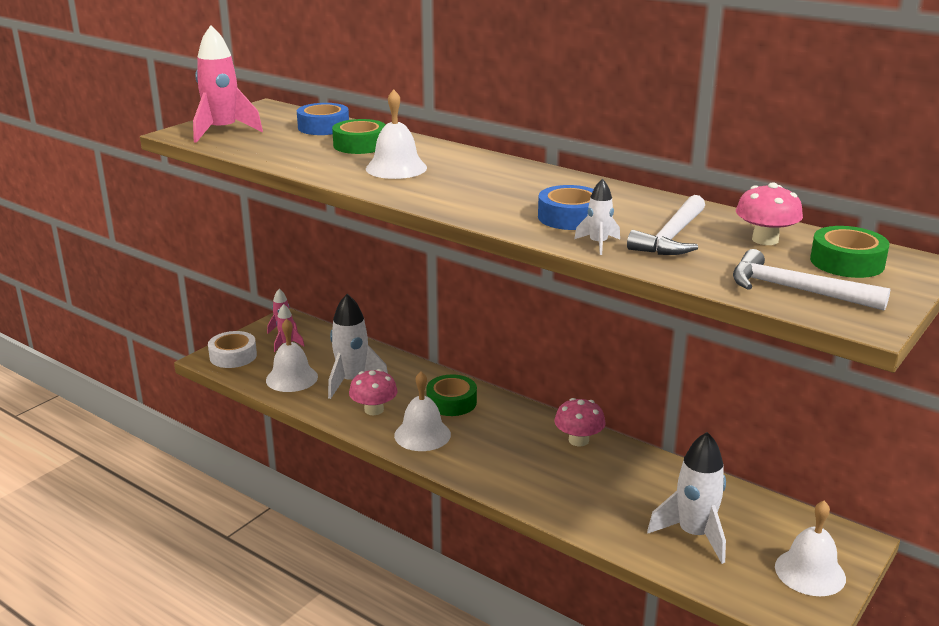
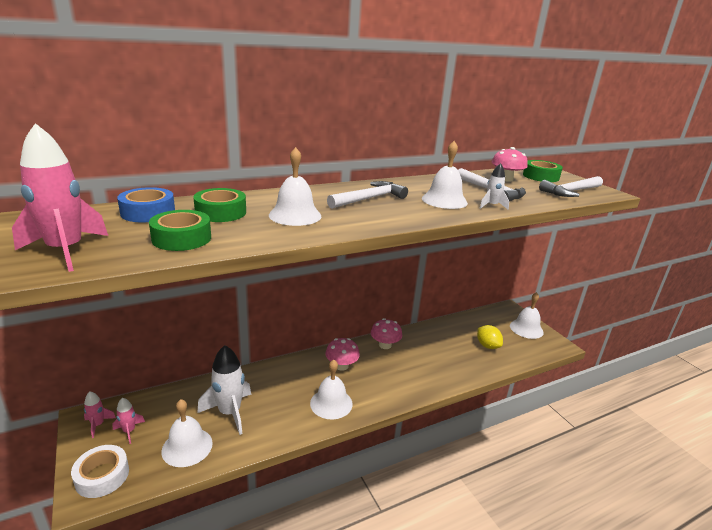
camera: 65 degrees left, 0 degrees up
(374, 410) = (280, 415): pink mushroom -> pink mushroom (341, 366)
(451, 402) = (304, 375): green tape -> green tape (182, 238)
(503, 184) = (369, 199): none -> white hammer
(570, 217) = (444, 200): blue tape -> white bell
(694, 534) = (487, 346): white rocket -> yellow lemon

